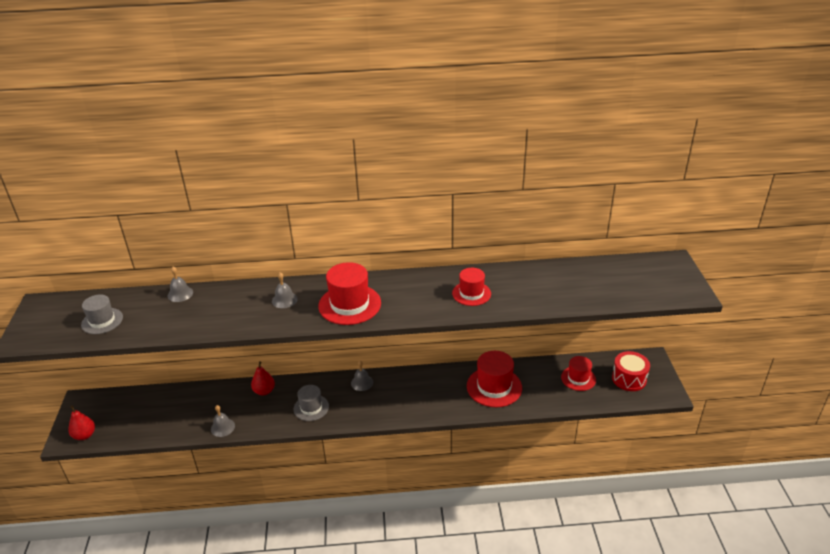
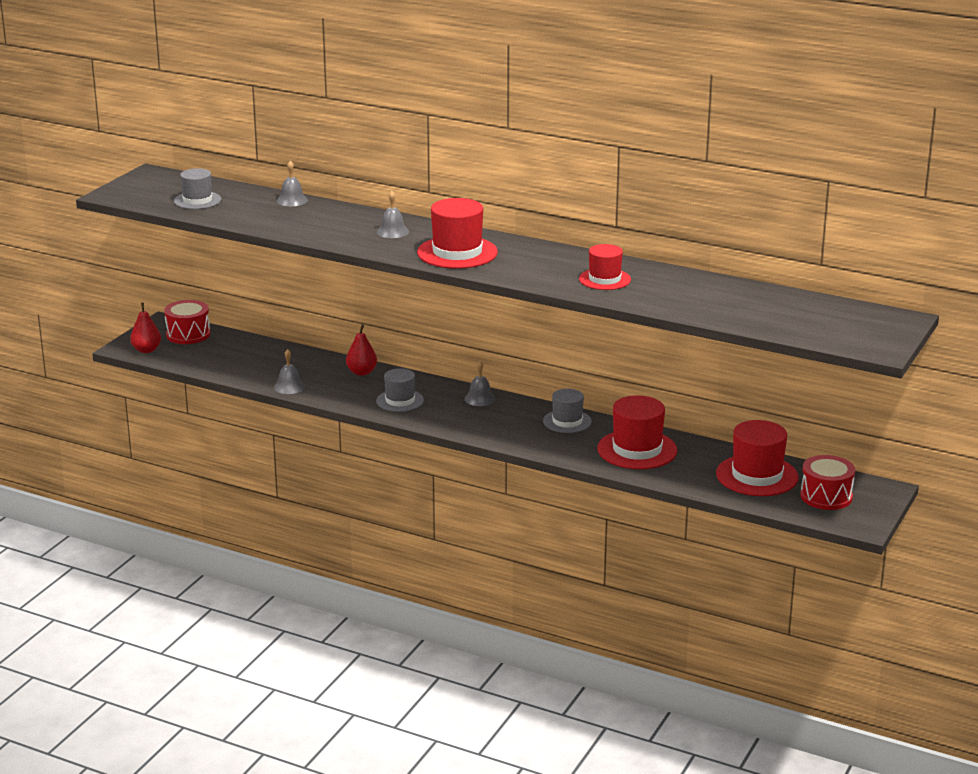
camera: 30 degrees right, 10 degrees down
(108, 405) = (188, 334): none -> red drum
(432, 380) = (567, 421): none -> grey hat
(578, 378) = (757, 476): red hat -> red hat, size x1.59

